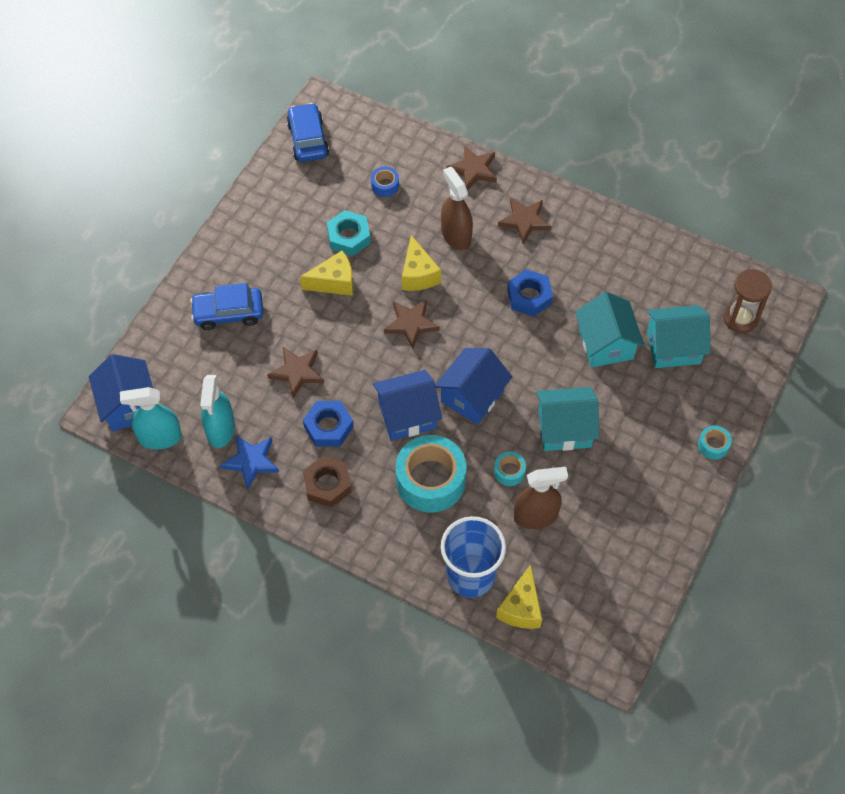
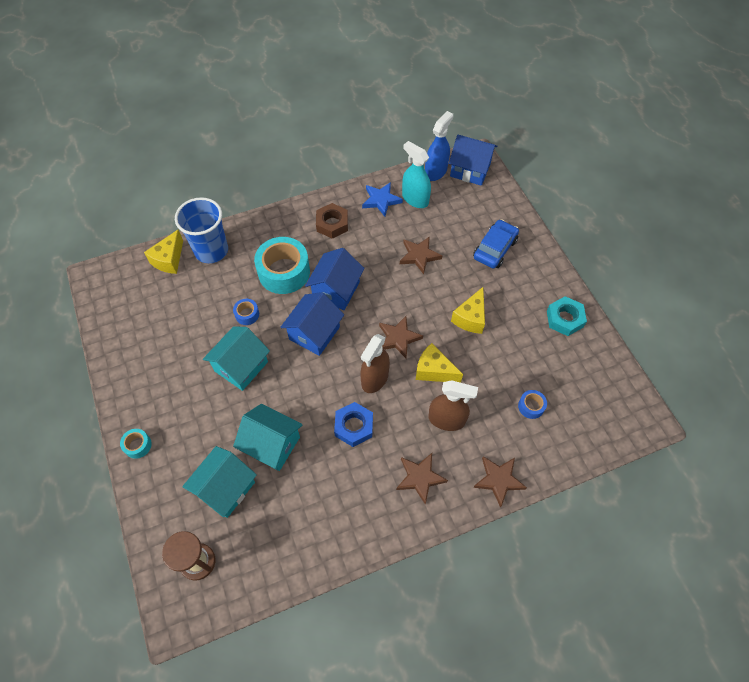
camera: 130 degrees right, 0 degrees up
(160, 437) = (435, 172): turquoise spray bottle -> blue spray bottle
(308, 139) = (615, 386): blue car -> none
(328, 427) = (367, 247): blue nut -> none
(348, 237) = (501, 351): turquoise nut -> turquoise nut (564, 319)
(472, 396) = (314, 333): blue house -> blue house turned 45 degrees clockwise
(509, 472) = (247, 314): turquoise tape -> blue tape
(521, 608) = (169, 260): yellow cheese -> yellow cheese turned 120 degrees counterclockwise
(535, 516) = (207, 306): brown spray bottle -> brown spray bottle (375, 378)

